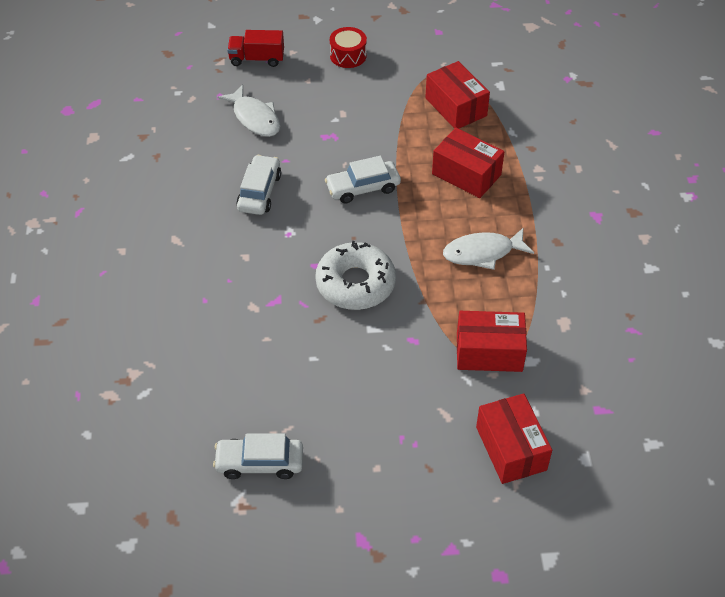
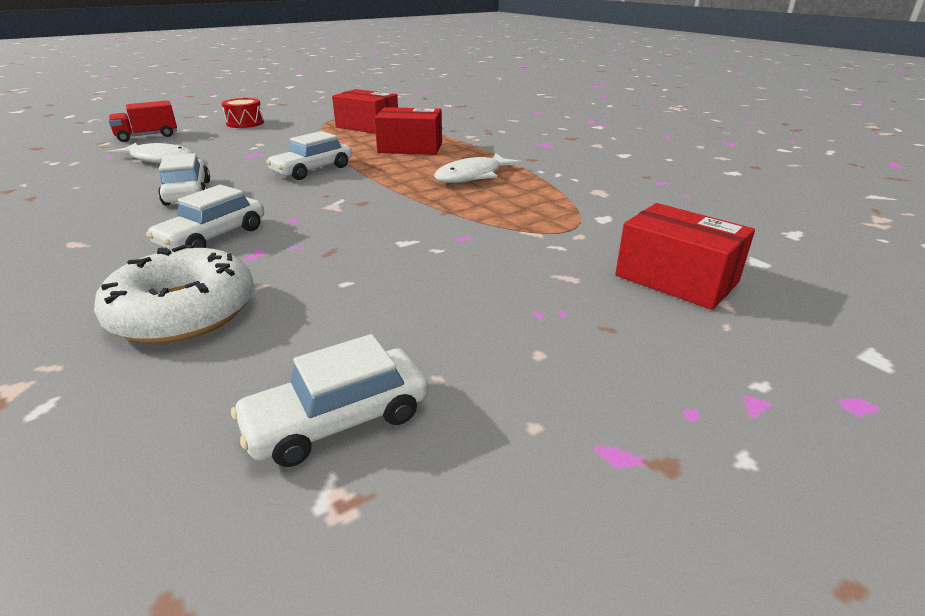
camera: 30 degrees left, 20 degrees down
(257, 268) = (213, 237): none -> white car
(355, 283) = (354, 219): white donut -> white donut (183, 311)
(489, 352) = (554, 223): red box -> none

